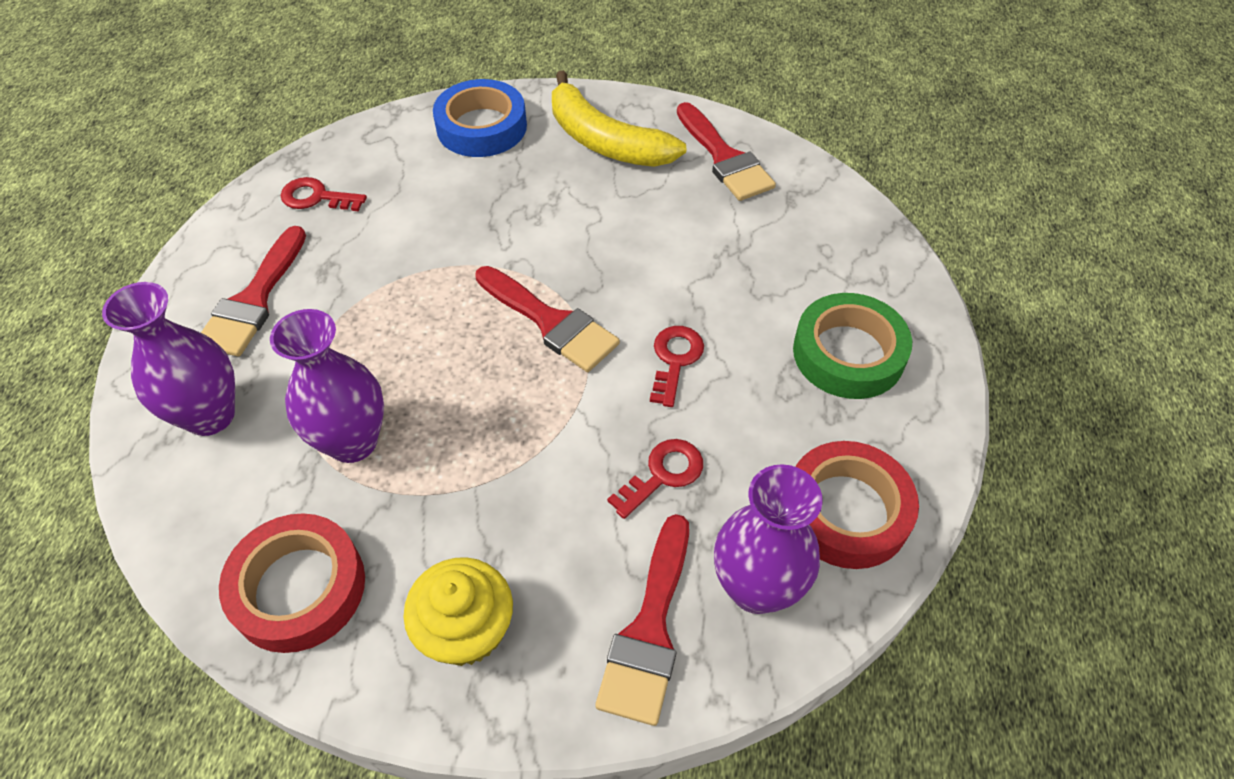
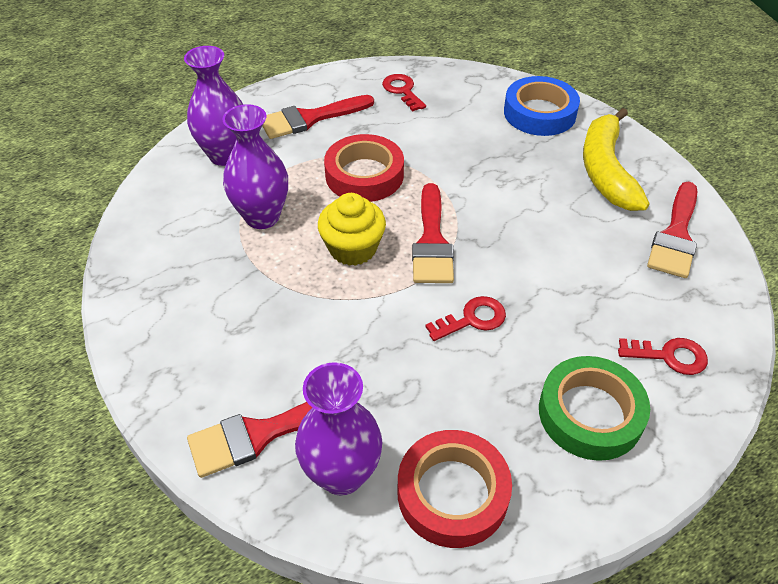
camera: 50 degrees right, 5 degrees down
(298, 588) = (157, 259): red tape -> red tape (364, 175)
(466, 629) = (190, 344): yellow cupcake -> yellow cupcake (353, 248)
(663, 474) = (378, 369): red key -> red key (669, 356)

